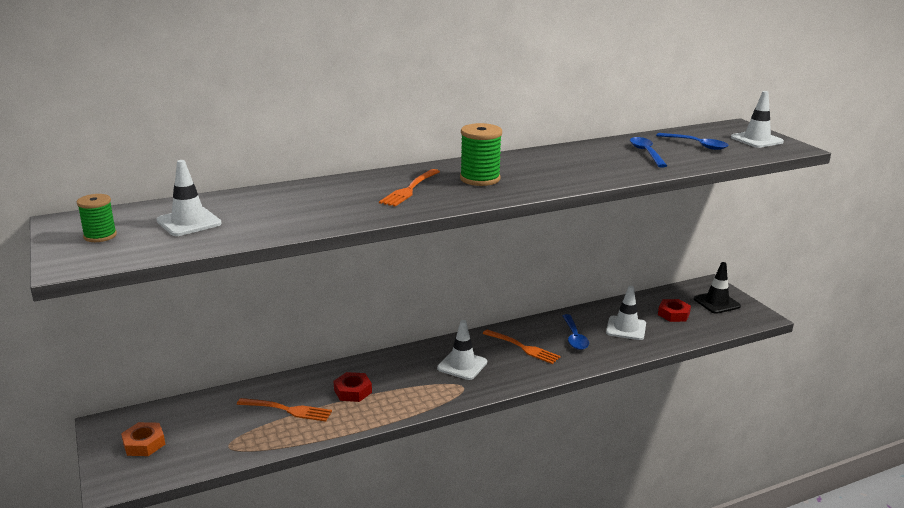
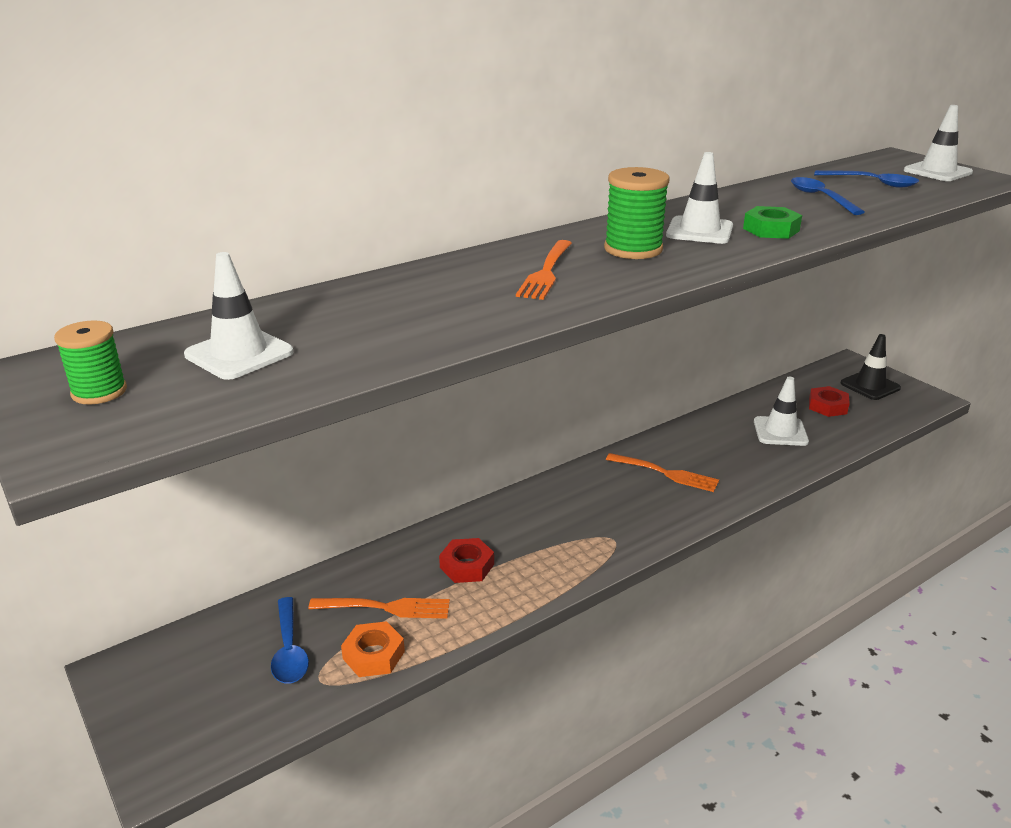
camera: 10 degrees left, 5 degrees up
(144, 444) = (188, 694): orange nut -> orange nut (373, 655)
(462, 365) = (598, 508): white traffic cone -> white traffic cone (699, 231)
(574, 337) = (723, 451): blue spoon -> blue spoon (289, 650)
(588, 173) = (771, 230): none -> green nut

